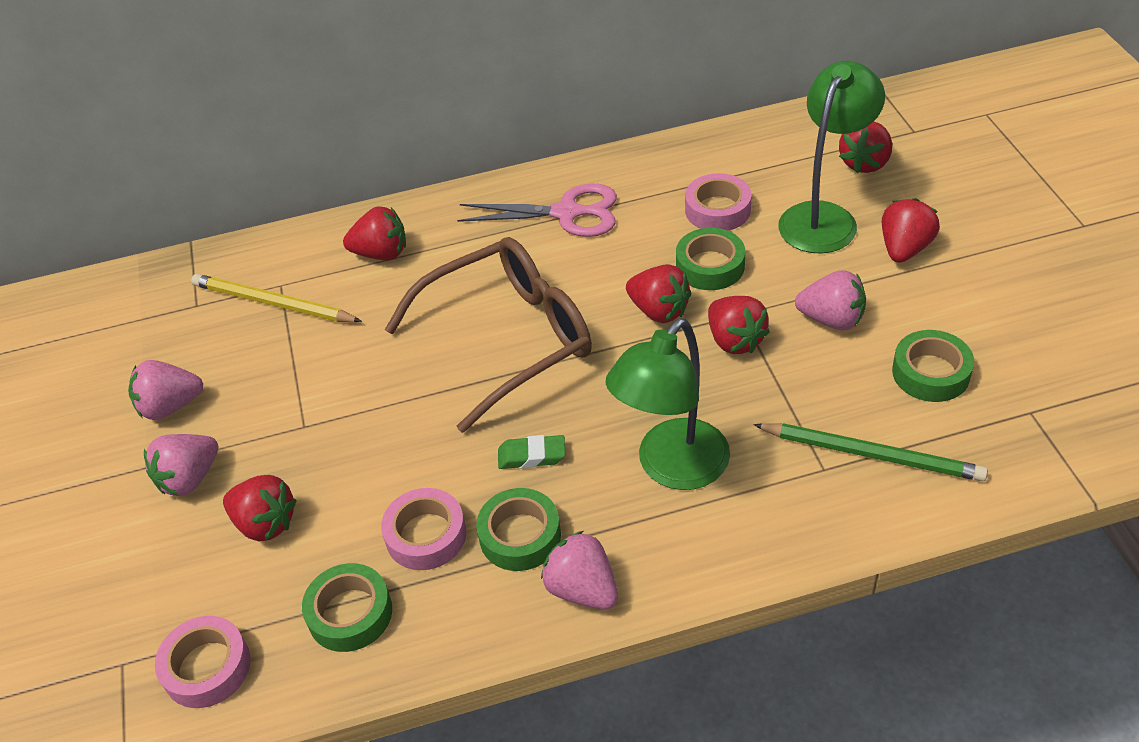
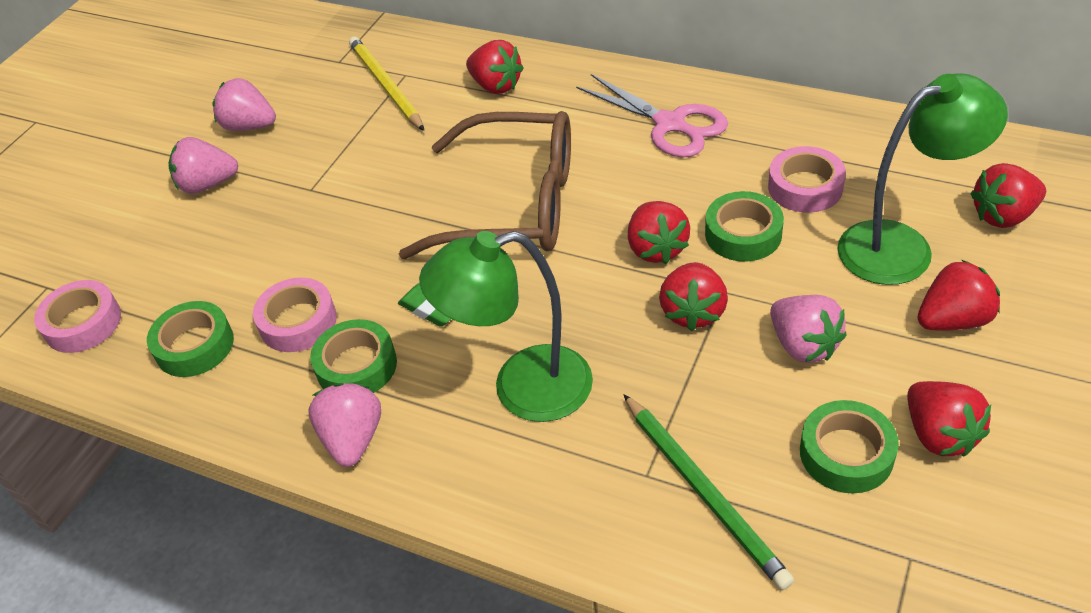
camera: 40 degrees right, 0 degrees up
(265, 523) = (215, 245): red strawberry -> red strawberry (939, 434)

